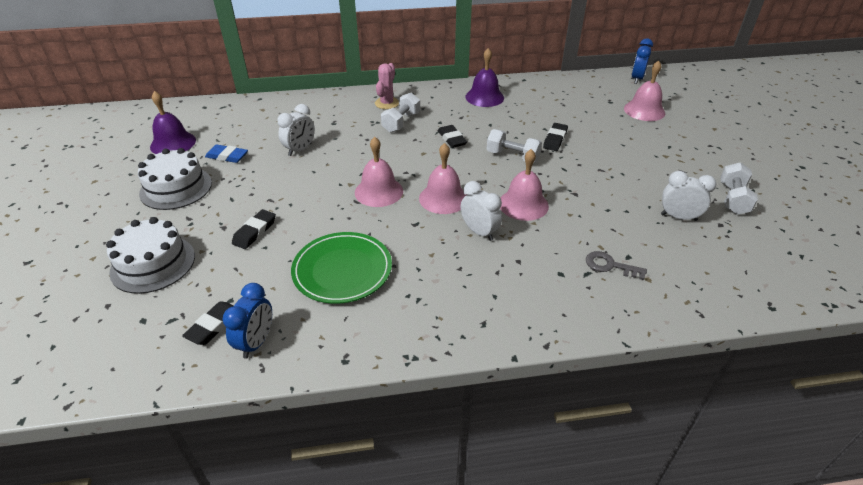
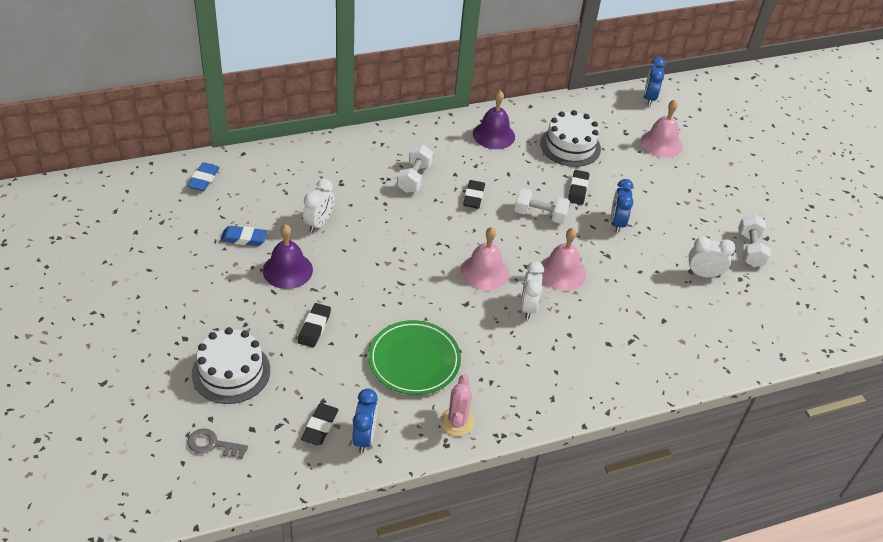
camera: 15 degrees left, 5 degrees up
(173, 143) = (174, 225): purple bell -> purple bell (287, 270)
(176, 188) = (208, 283): white cake -> white cake (570, 146)
(216, 113) = (203, 179): none -> blue eraser
(379, 191) = (419, 269): pink bell -> none
(387, 103) = (390, 151): pink cactus -> pink cactus (457, 422)
(451, 139) = (473, 197): black eraser -> black eraser turned 45 degrees clockwise
(479, 232) = (528, 307): white clock -> white clock turned 120 degrees counterclockwise
(589, 167) = (617, 223): none -> blue clock
(610, 266) = (649, 331): grey key -> grey key (212, 444)

